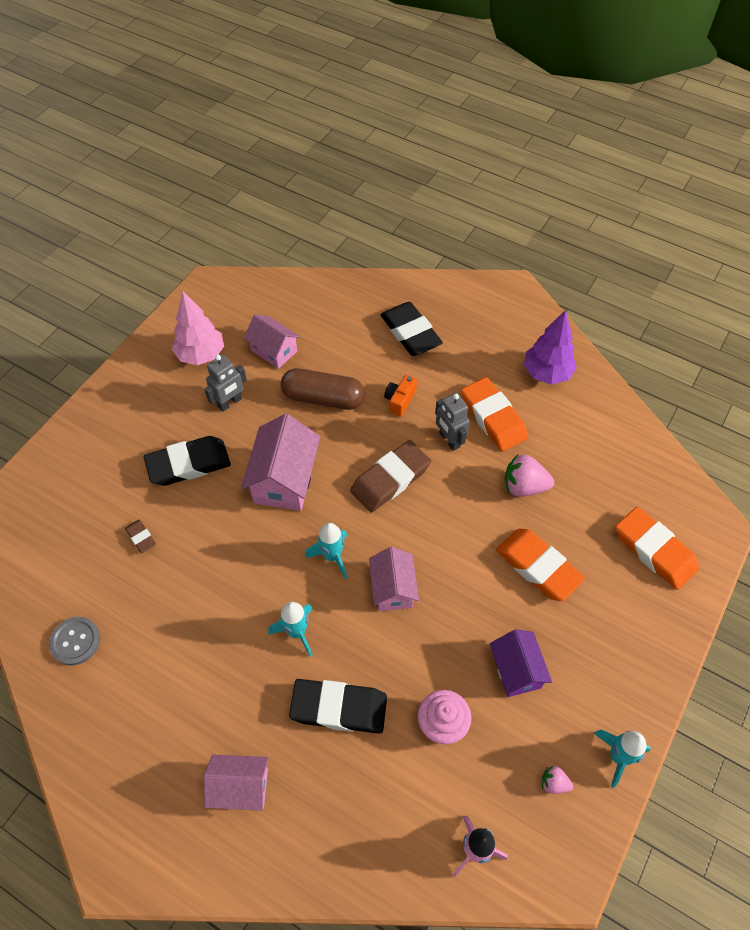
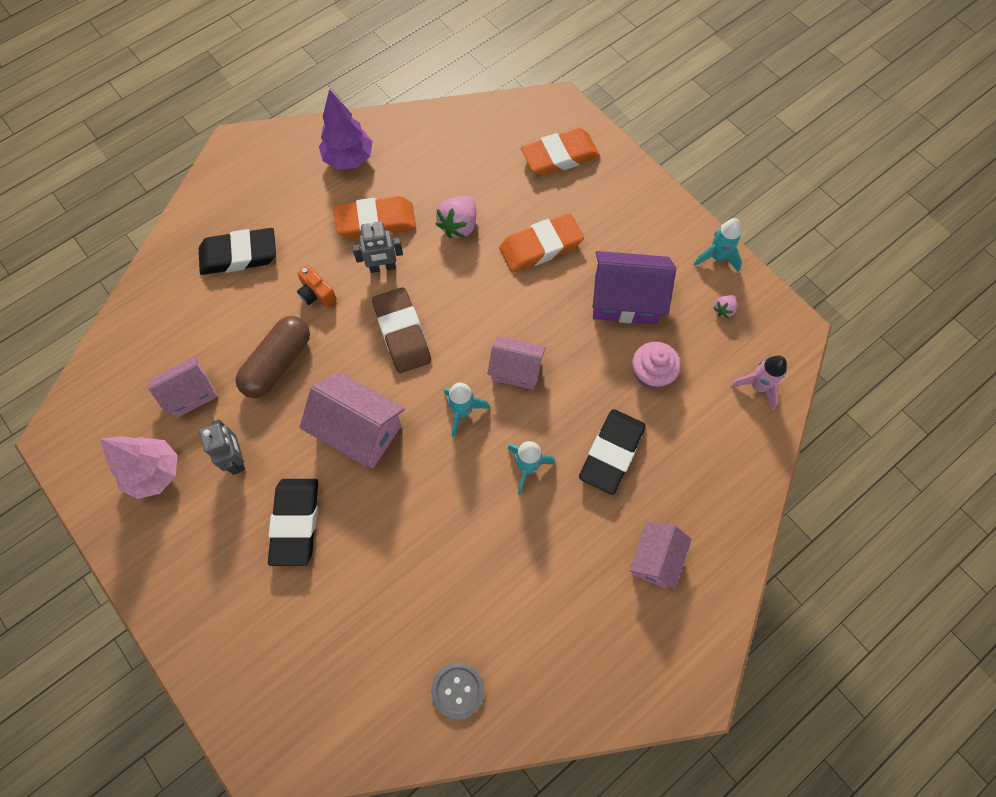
camera: 70 degrees left, 10 degrees up
(141, 537) = (364, 594): brown eraser -> none
(516, 670) = (625, 300): purple house -> purple house, size x1.54

